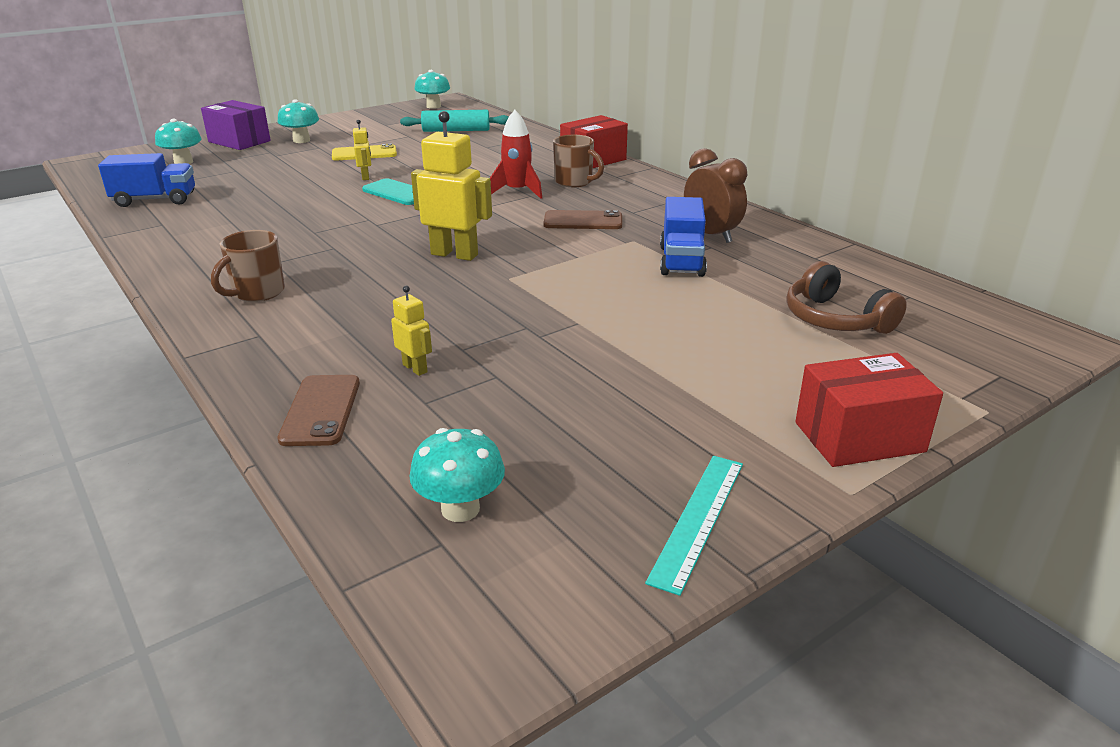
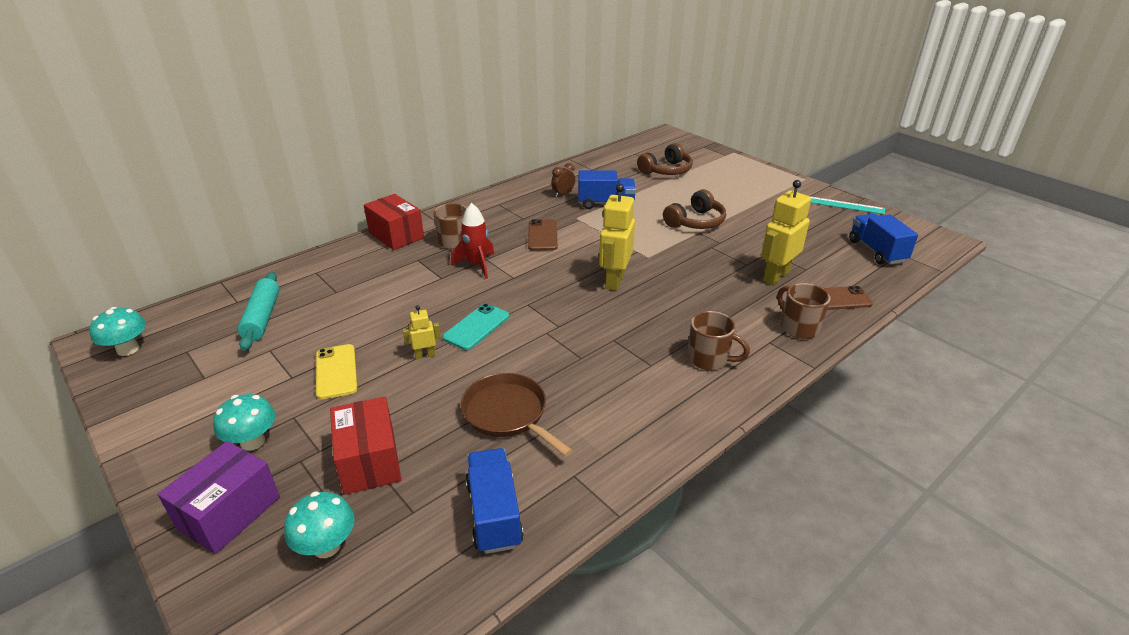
camera: 95 degrees left, 5 degrees up
(259, 204) = (508, 414): none -> brown pan
(272, 362) = (798, 327): none -> brown mug
(415, 368) = (776, 276): yellow robot -> yellow robot, size x1.99
(460, 509) = (876, 251): turquoise mushroom -> blue truck
(615, 324) = (695, 222): none -> brown headphones
(711, 235) = (563, 194): brown clock -> brown clock, size x0.59
(859, 437) = (767, 174): red box -> red box (369, 461)

